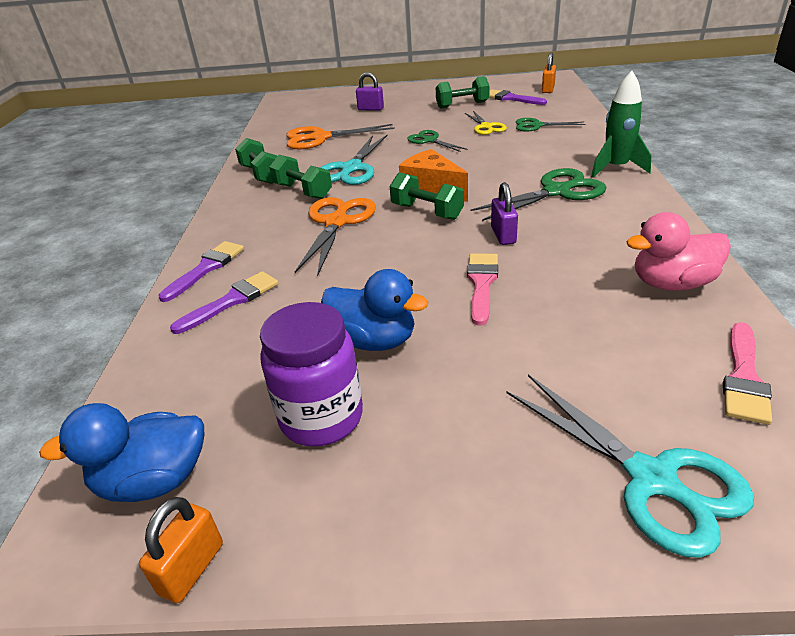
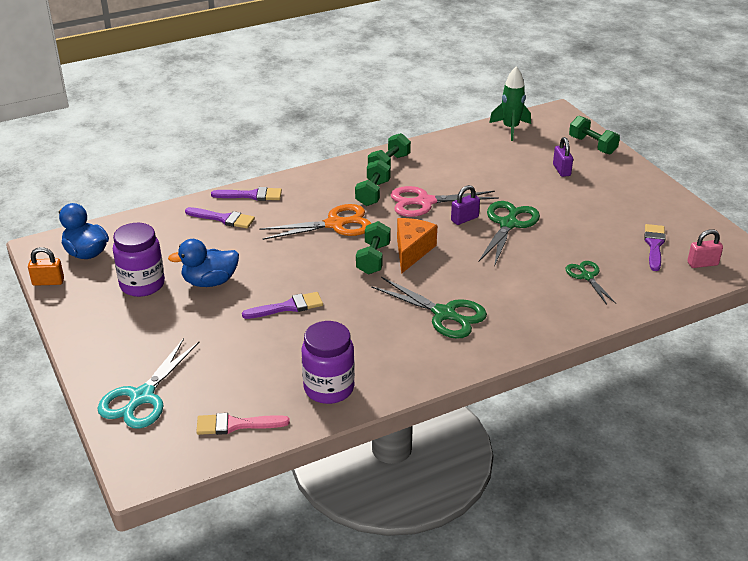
camera: 60 degrees right, 0 degrees up
(320, 138) = (475, 166): orange scissors -> none
(351, 169) = (424, 202): turquoise scissors -> pink scissors
(374, 340) = (210, 282): blue duck -> blue duck turned 75 degrees clockwise
(429, 140) = (508, 224): green scissors -> green scissors, size x1.66
(462, 105) = (612, 219): green dumbbell -> green dumbbell (592, 145)
(482, 284) = (288, 307): pink brush -> purple brush
(486, 127) = (562, 247): yellow scissors -> none
(503, 235) = (357, 302): purple padlock -> purple padlock (464, 219)
(548, 89) = (702, 264): orange padlock -> pink padlock
(616, 168) = (513, 339): green rocket -> green rocket (510, 128)
(672, 283) = (329, 388): pink duck -> purple jar

